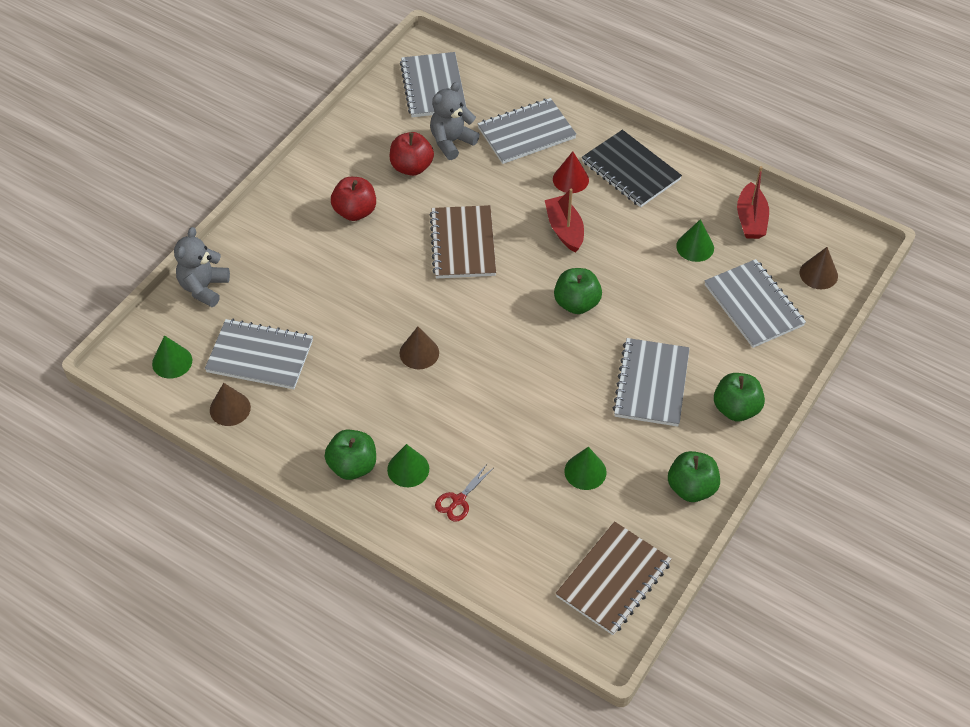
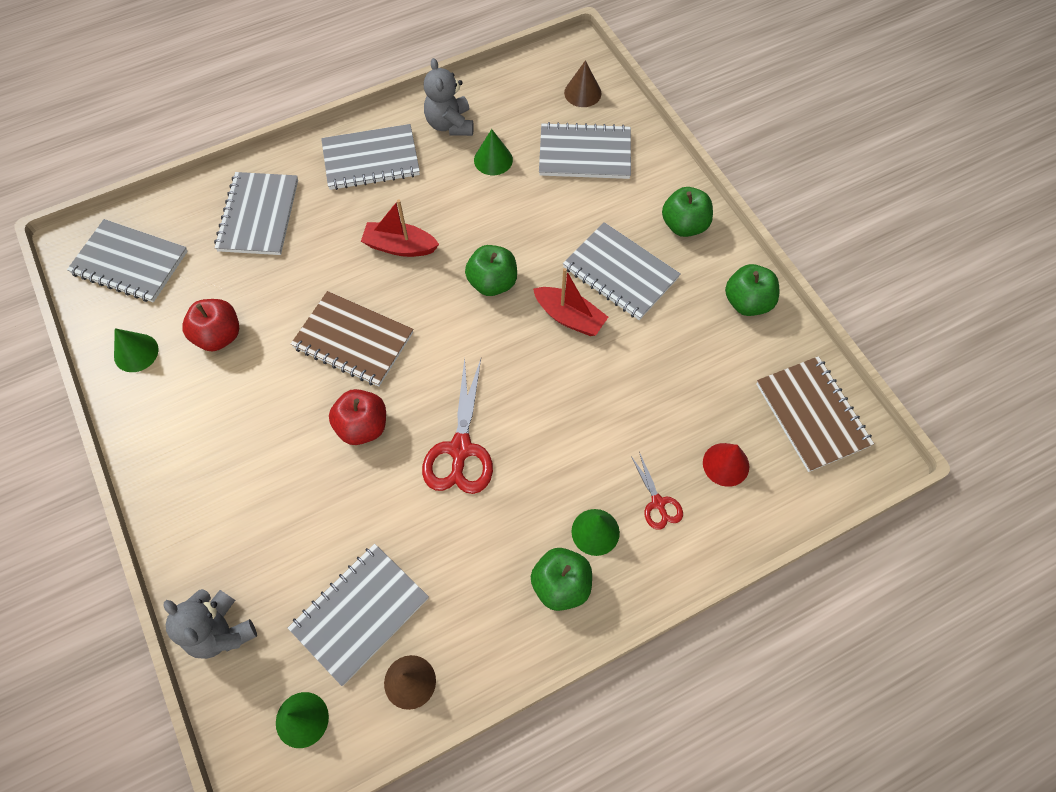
camera: 60 degrees left, 10 degrees up
(355, 211) = (235, 419): red apple -> red apple (362, 426)
(419, 353) = (460, 449): brown cone -> red scissors
(451, 142) = (216, 283): grey teddy bear -> grey teddy bear (450, 124)
(570, 179) = (344, 210): red cone -> red cone (726, 464)
(585, 471) = (685, 376): green cone -> green cone (136, 352)
(630, 171) = (371, 159): black notebook -> grey notebook
(750, 219) = (492, 105): red boat -> red boat (569, 317)

